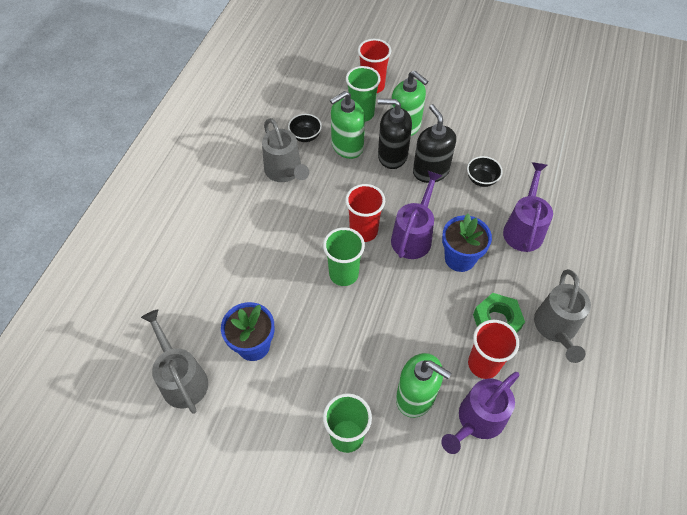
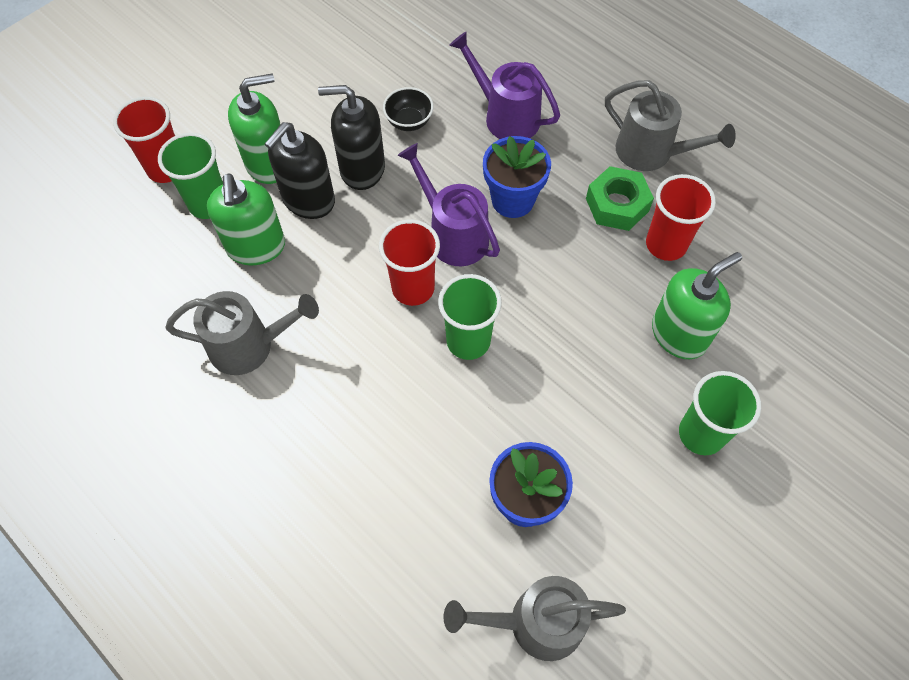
camera: 65 degrees left, 5 degrees up
(305, 136) = (200, 292): black bowl -> none
(477, 421) = (733, 285): purple watering can -> none

